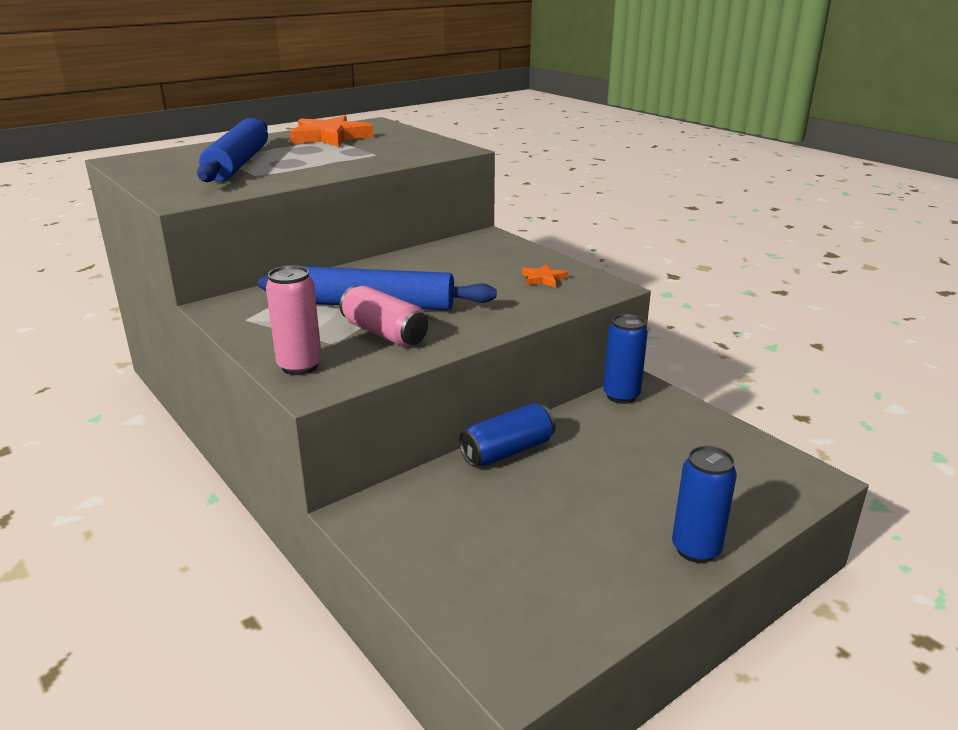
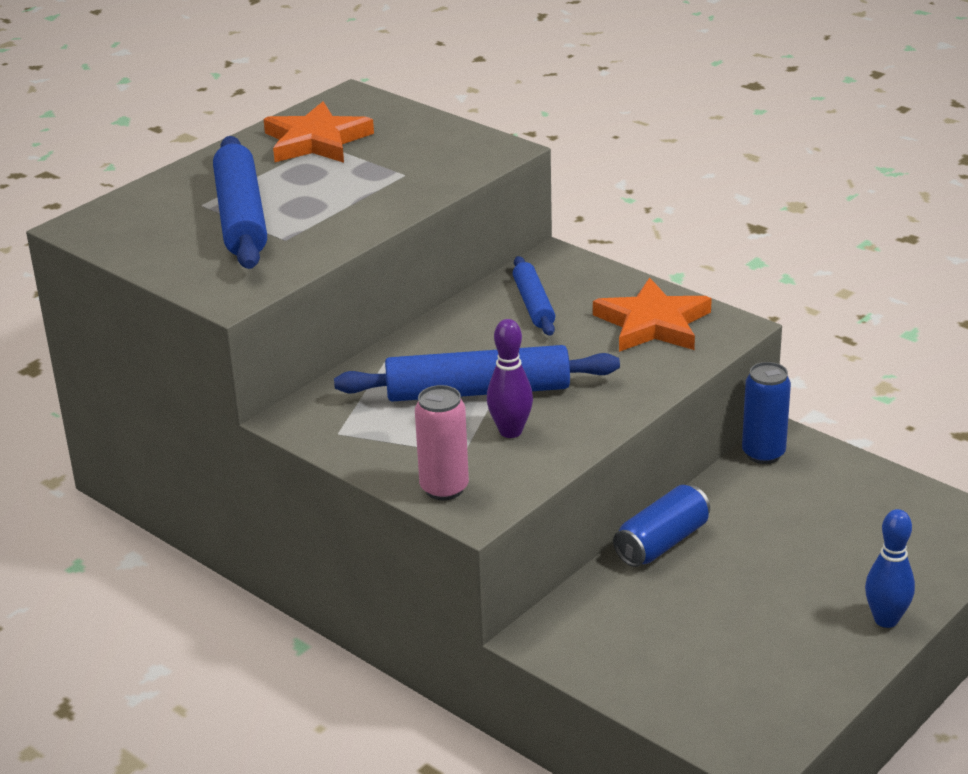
camera: 10 degrees left, 5 degrees up
(384, 333) = (510, 431): pink can -> purple bowling pin
(456, 259) = (533, 304): none -> blue rolling pin
(543, 279) = (652, 323): orange star -> orange star, size x2.12
(696, 549) = (886, 620): blue can -> blue bowling pin

